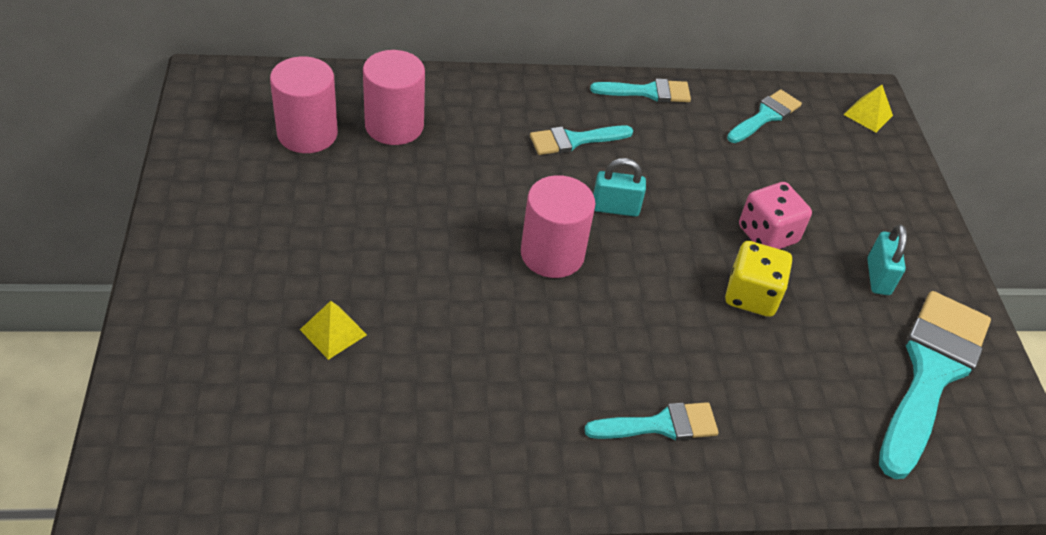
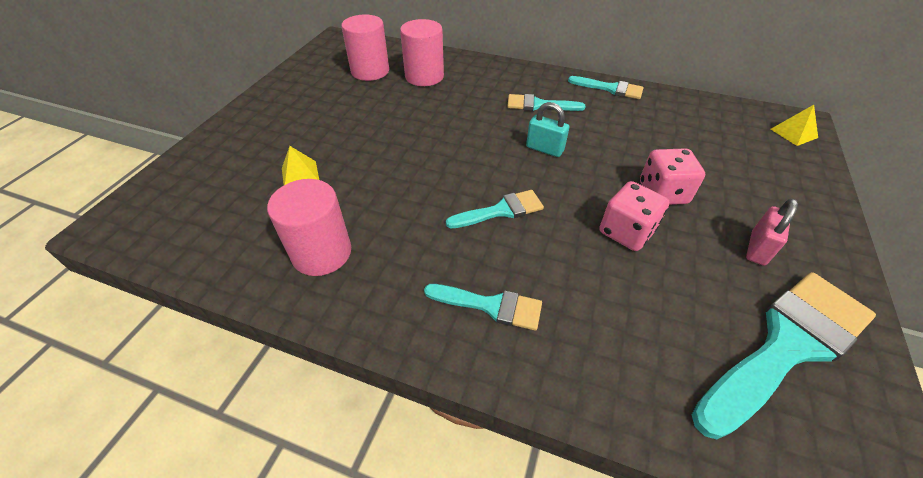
camera: 30 degrees right, 0 degrees up
(552, 254) = (479, 166): pink cylinder -> pink cylinder (321, 253)
(751, 295) = (626, 232): yellow dice -> pink dice
(765, 116) = (699, 118): turquoise brush -> turquoise brush (501, 211)
(878, 277) = (757, 248): turquoise padlock -> pink padlock

